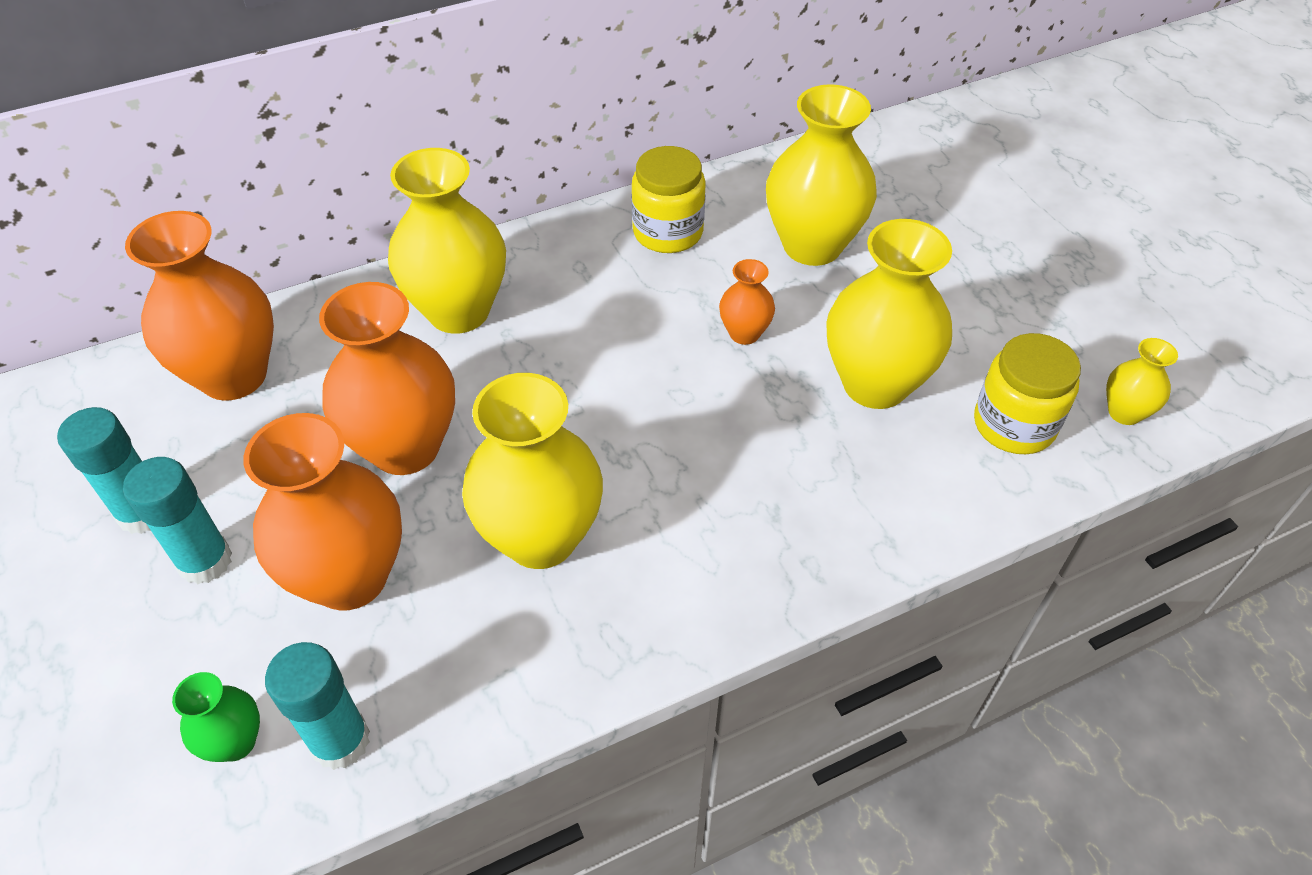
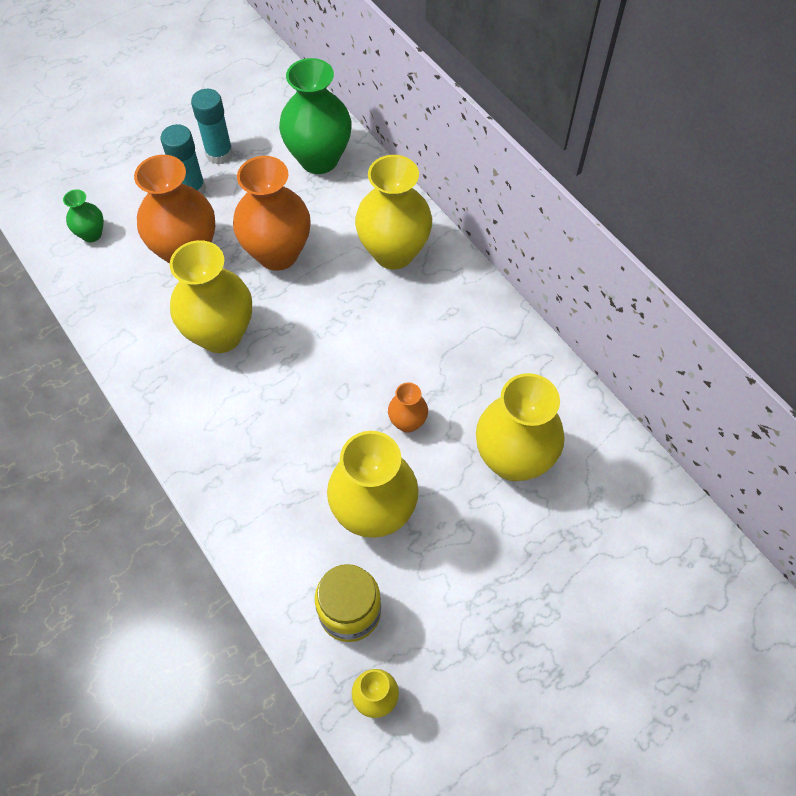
camera: 80 degrees right, 10 degrees up
(233, 376) = (319, 159): orange vase -> green vase
(340, 741) = (93, 275): turquoise glue stick -> none
(668, 232) = (502, 359): yellow jar -> none

